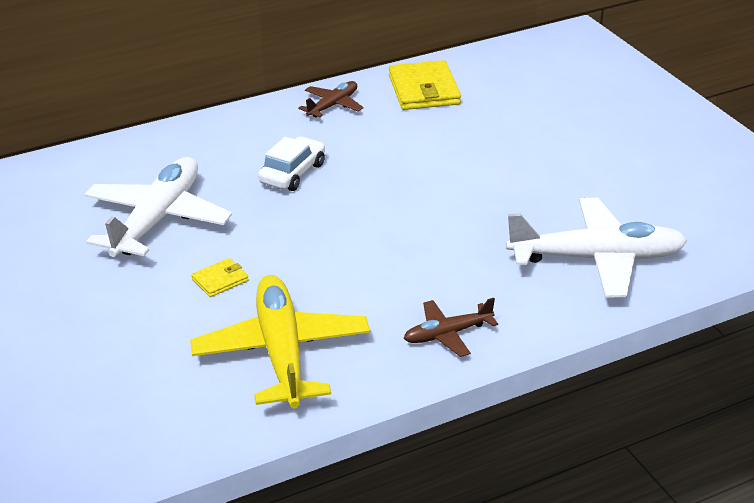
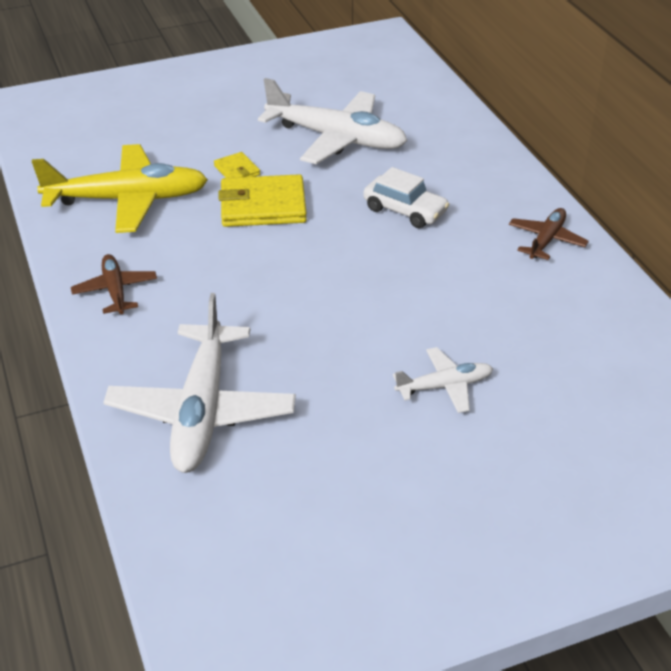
camera: 95 degrees right, 5 degrees up
(332, 105) = (546, 240): brown plane -> brown plane turned 105 degrees counterclockwise
(424, 90) = (590, 311): yellow wallet -> yellow wallet (263, 206)
(528, 148) = (444, 386): none -> white plane

